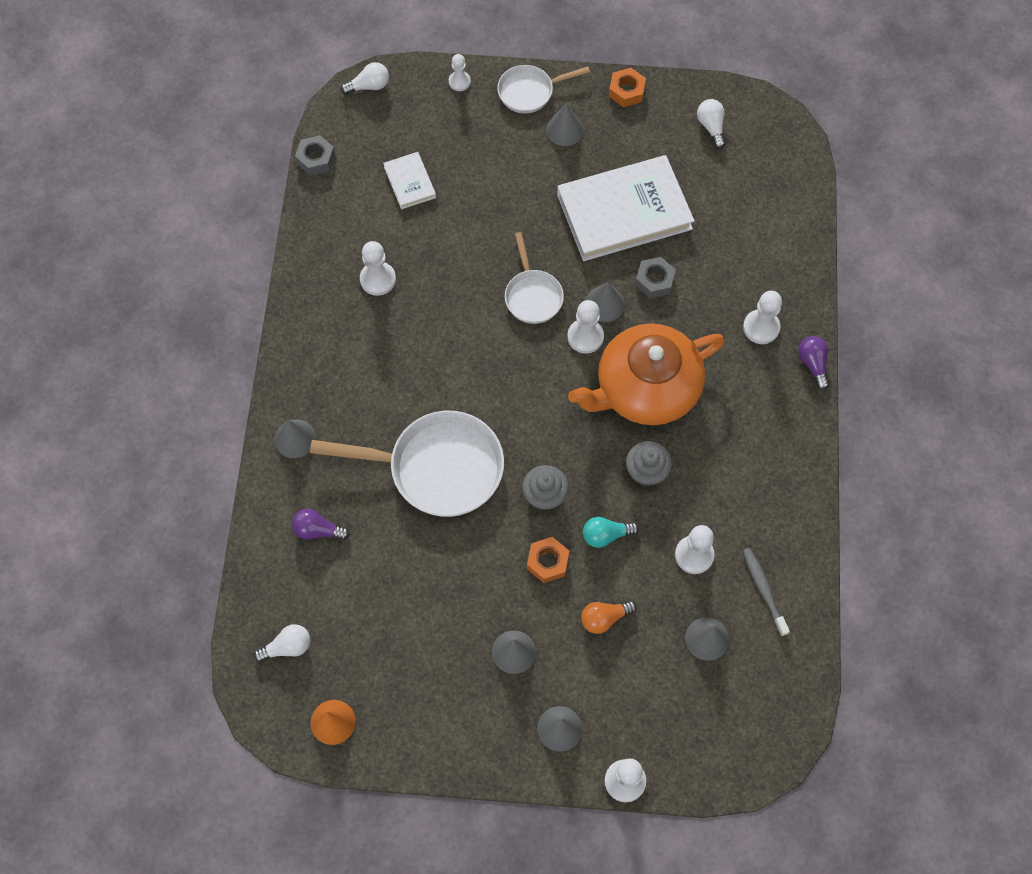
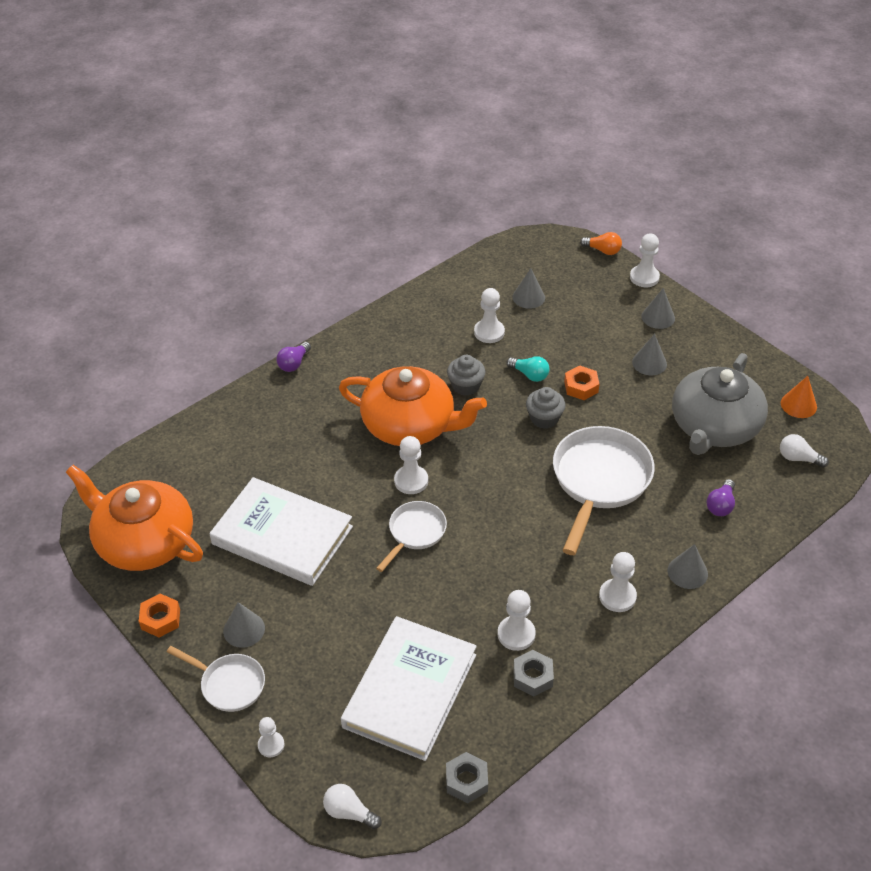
camera: 135 degrees left, 20 degrees down
(318, 530) = (720, 505): purple light bulb -> purple light bulb turned 60 degrees clockwise
(390, 619) = (714, 427): none -> grey teapot
(409, 182) = (410, 691): white book -> white book, size x2.17
(438, 468) = (599, 481): white pan -> white pan turned 60 degrees clockwise
(604, 304) = (373, 490): grey cone -> none
(604, 618) = (577, 341): orange light bulb -> orange light bulb (603, 250)
(654, 281) = (322, 477): grey nut -> grey nut (533, 677)
(711, 127) = (144, 541): white light bulb -> orange teapot
(761, 327) = (295, 402): white pawn -> white pawn (617, 596)
(763, 590) = (470, 294): grey toothbrush -> none

